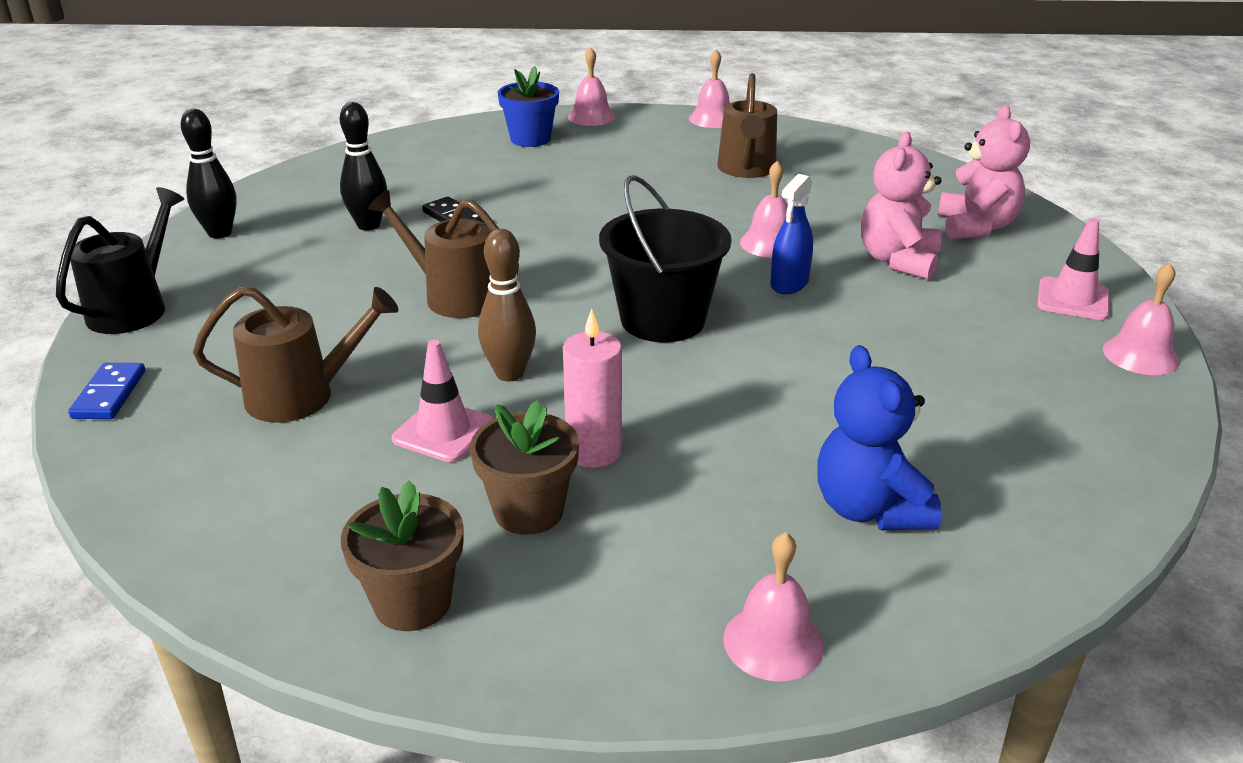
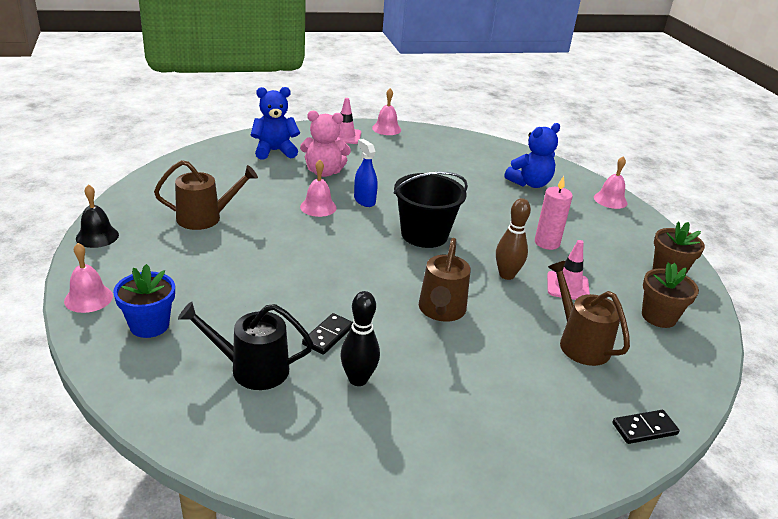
camera: 110 degrees left, 0 degrees up
(109, 394) = (644, 429): blue domino -> black domino
(133, 308) = (553, 471): black watering can -> black watering can (252, 369)
(219, 233) = (411, 473): black bowling pin -> none
(528, 511) = (597, 254): brown flower pot -> brown flower pot (658, 317)
(712, 119) = (97, 236): pink bell -> black bell
(789, 283) = (364, 200): blue spray bottle -> blue spray bottle turned 135 degrees counterclockwise
(976, 227) = (274, 151): pink teddy bear -> blue teddy bear

